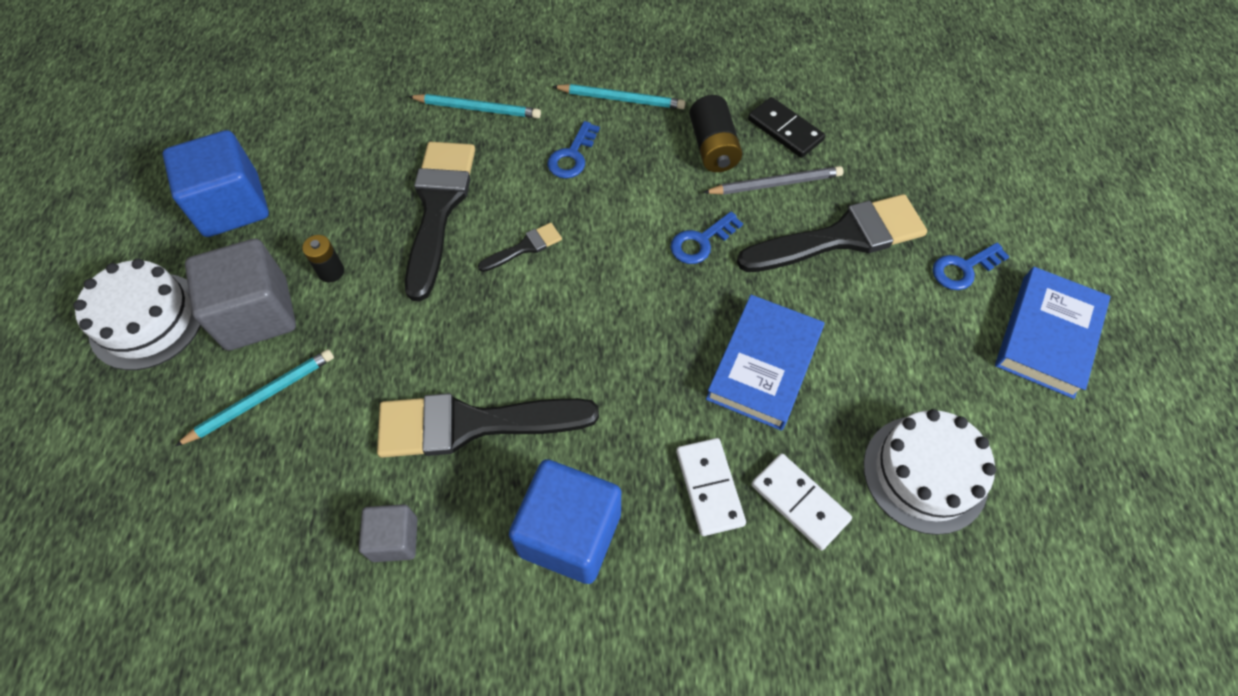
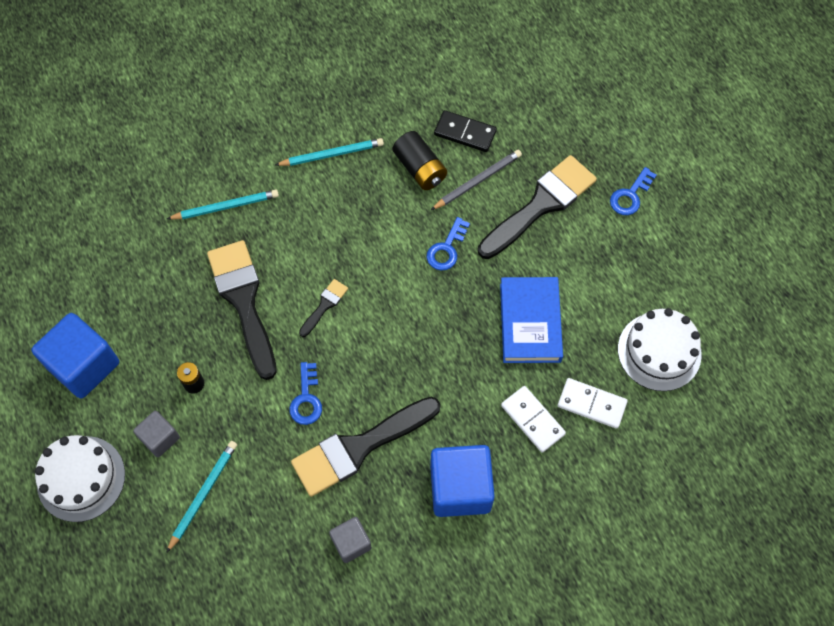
camera: 25 degrees left, 5 degrees up
(257, 314) = (160, 438): grey cube -> grey cube, size x0.54
(572, 156) = (320, 218): blue key -> blue key (306, 399)
(1047, 336) = (700, 223): blue book -> none

